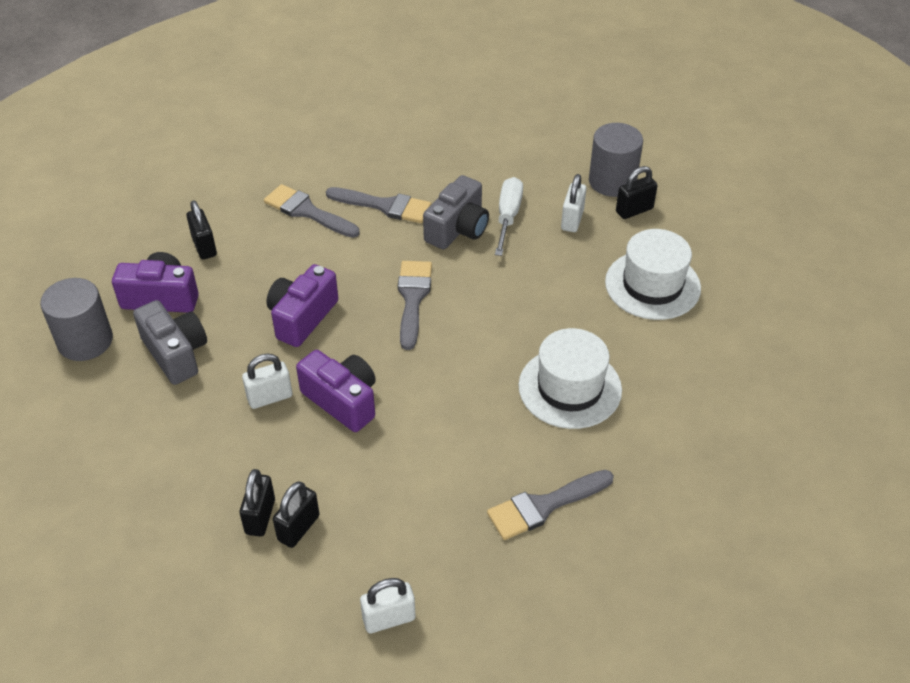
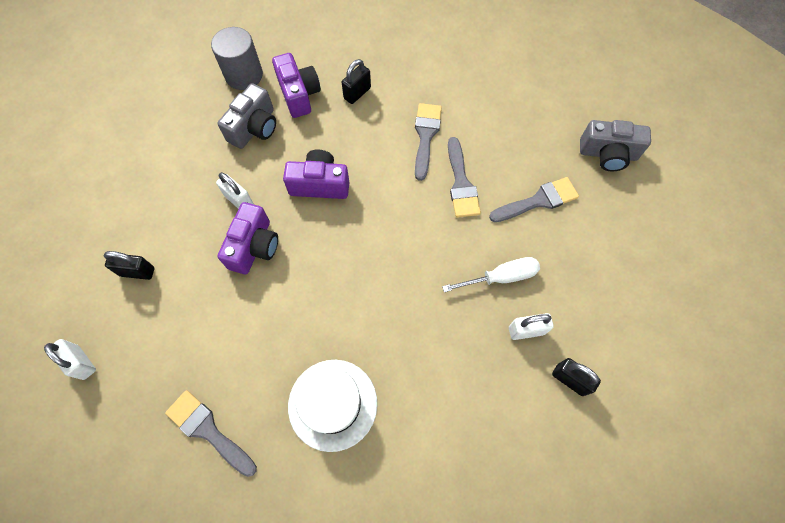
camera: 65 degrees right, 20 degrees up
(260, 517) = (139, 245): black padlock -> none
(413, 299) = (373, 247): grey brush -> grey brush (538, 201)
(458, 229) = (465, 246): grey camera -> grey camera (607, 154)
(612, 181) = (596, 346): grey cylinder -> none
(652, 285) = (483, 431): white hat -> none

